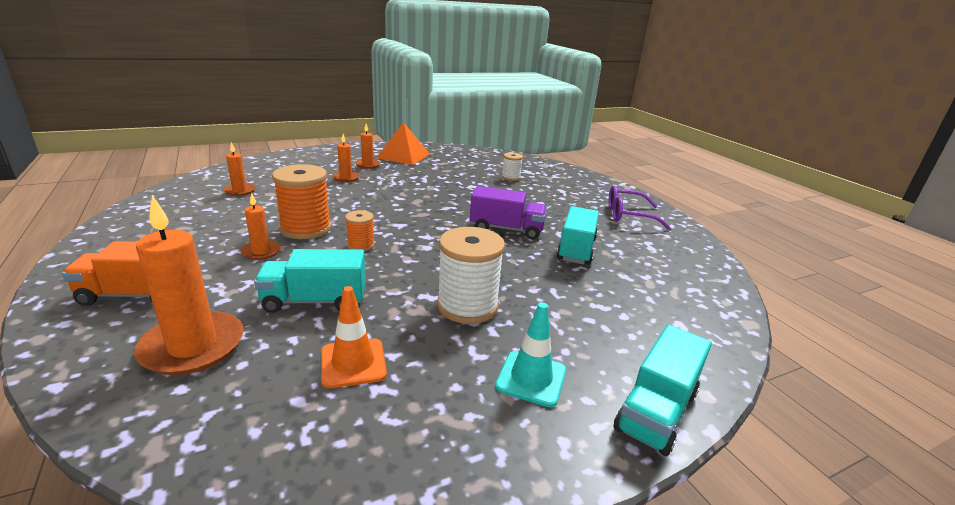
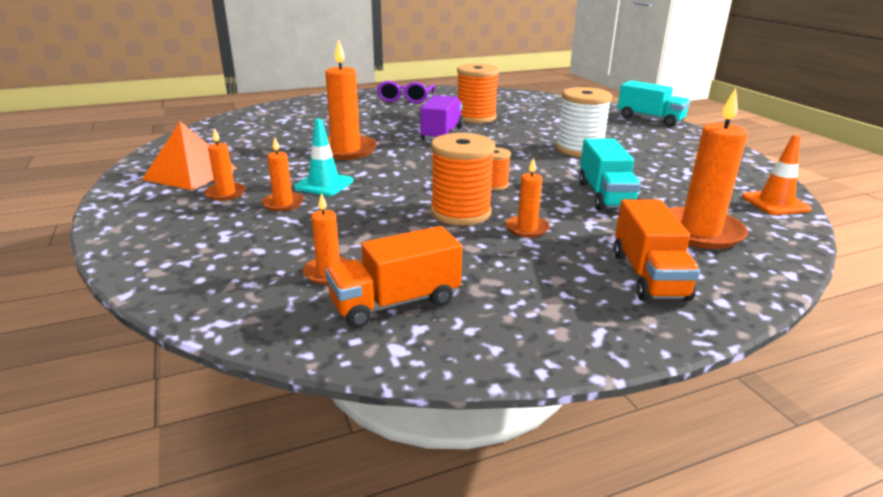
camera: 85 degrees left, 0 degrees up
(189, 206) = (395, 303): none -> orange truck
(353, 363) = (671, 179): orange traffic cone -> orange traffic cone (775, 203)
(451, 192) = (346, 150): none -> orange candle
(511, 177) = (302, 126): white spool -> none
(531, 378) = (646, 139): turquoise traffic cone -> turquoise traffic cone (324, 184)
(576, 249) = (476, 117): turquoise truck -> orange spool

